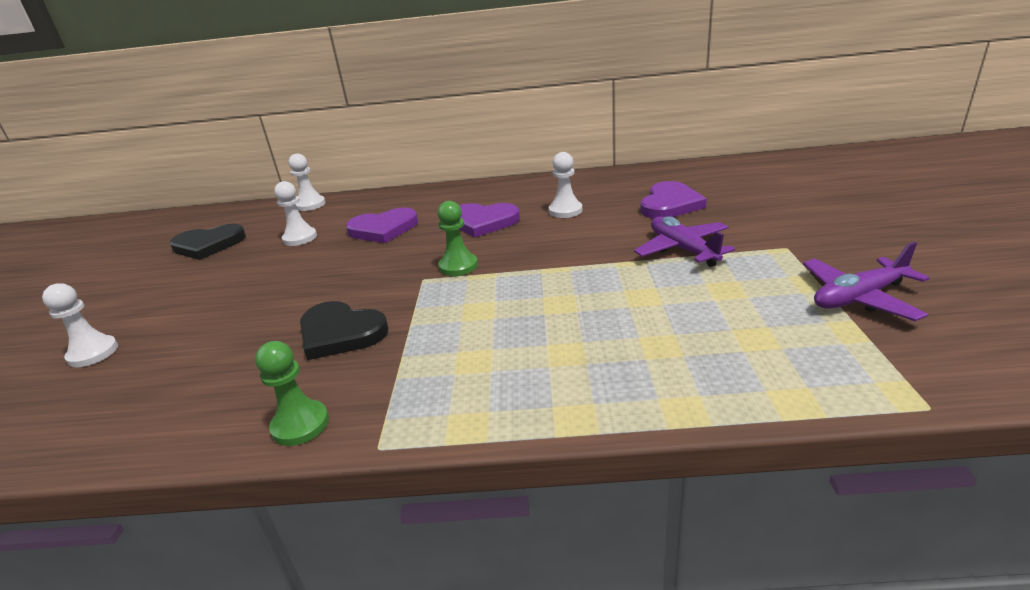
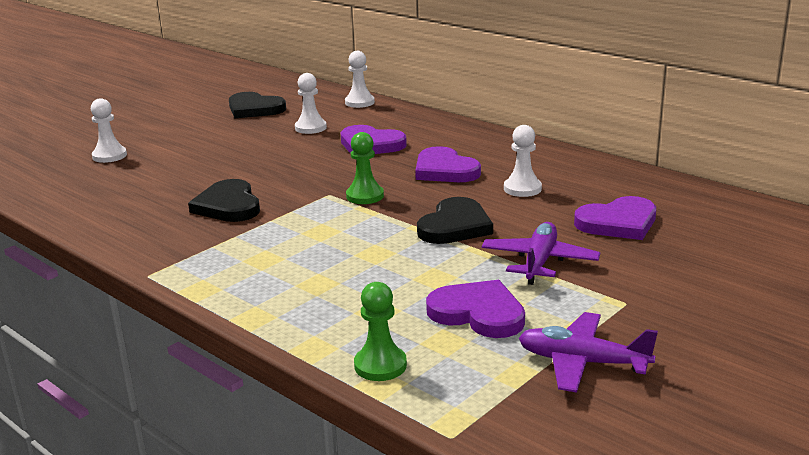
camera: 40 degrees right, 5 degrees down
(300, 425) = (135, 245): green pawn -> green pawn (380, 365)
(575, 254) = (455, 226): none -> black heart
(728, 304) = (478, 313): none -> purple heart

